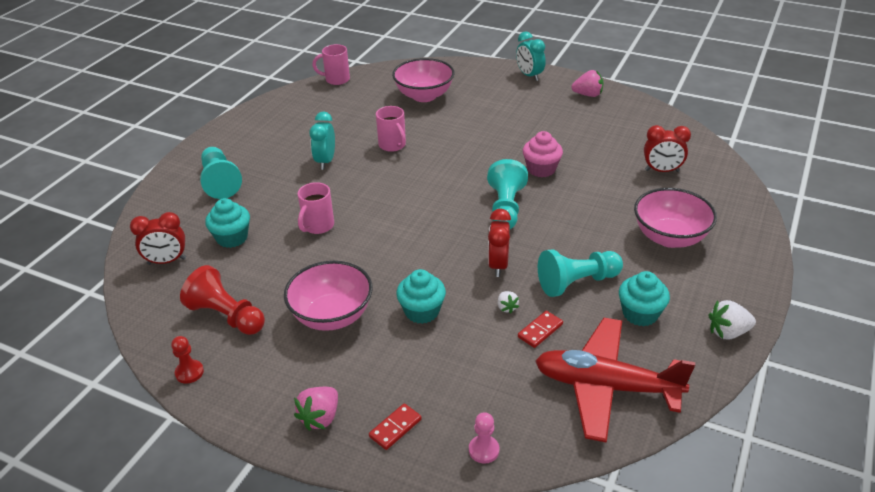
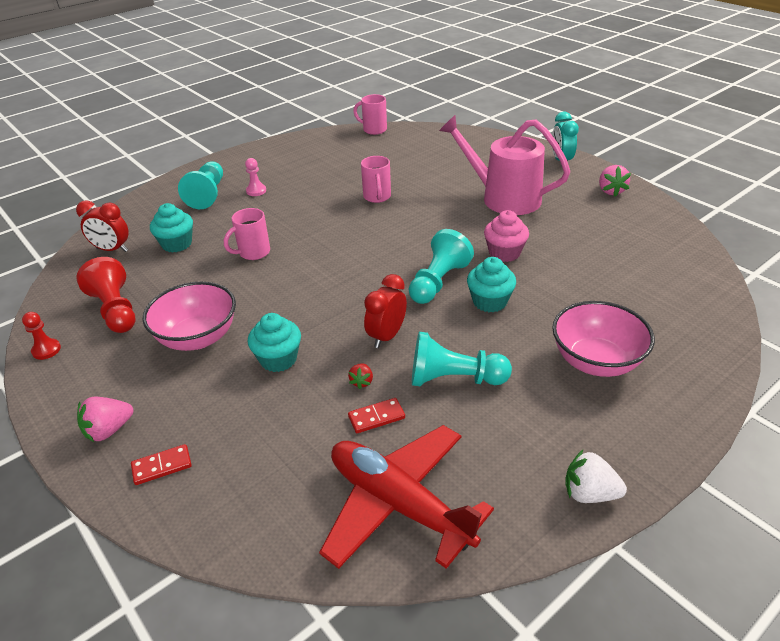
camera: 25 degrees right, 0 degrees up
(325, 161) = (307, 198): turquoise clock -> none
(424, 96) = (442, 159): pink bowl -> none
(484, 450) = (222, 523): pink pawn -> pink pawn (256, 191)
(505, 120) = (504, 198): none -> pink watering can
(507, 307) = (361, 382): white strawberry -> red strawberry
(588, 95) = (611, 191): pink strawberry -> pink strawberry turned 60 degrees clockwise
(640, 314) = (498, 436): turquoise cupcake -> turquoise cupcake (489, 302)
(662, 171) = (639, 287): red clock -> none

